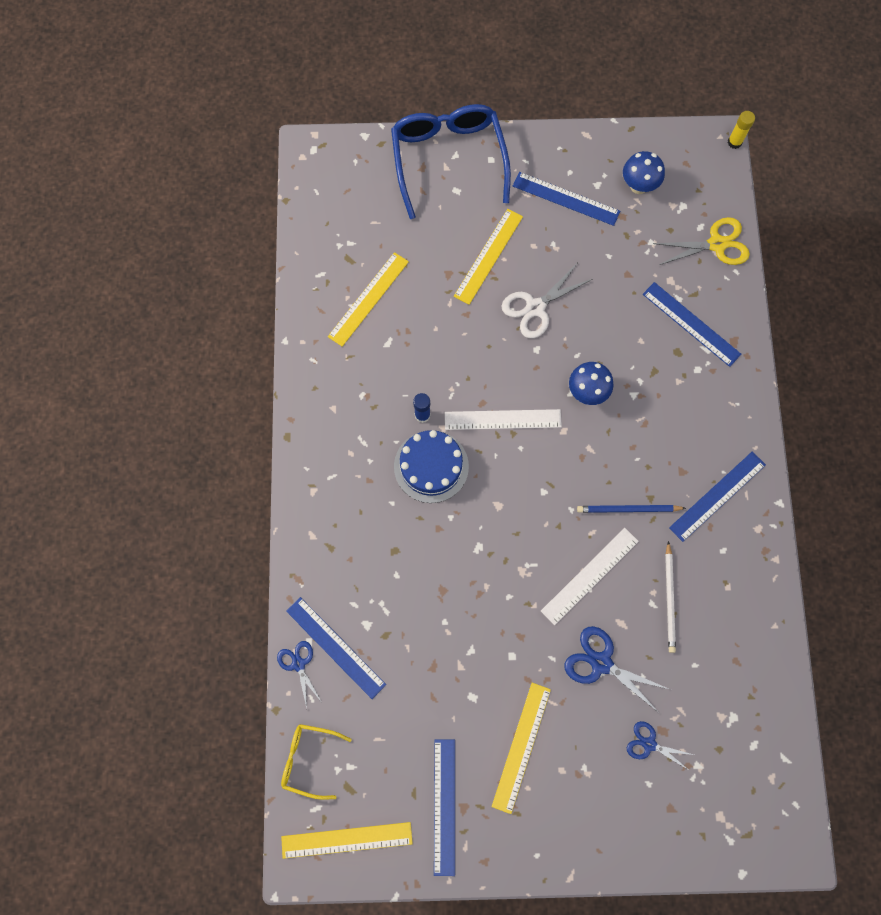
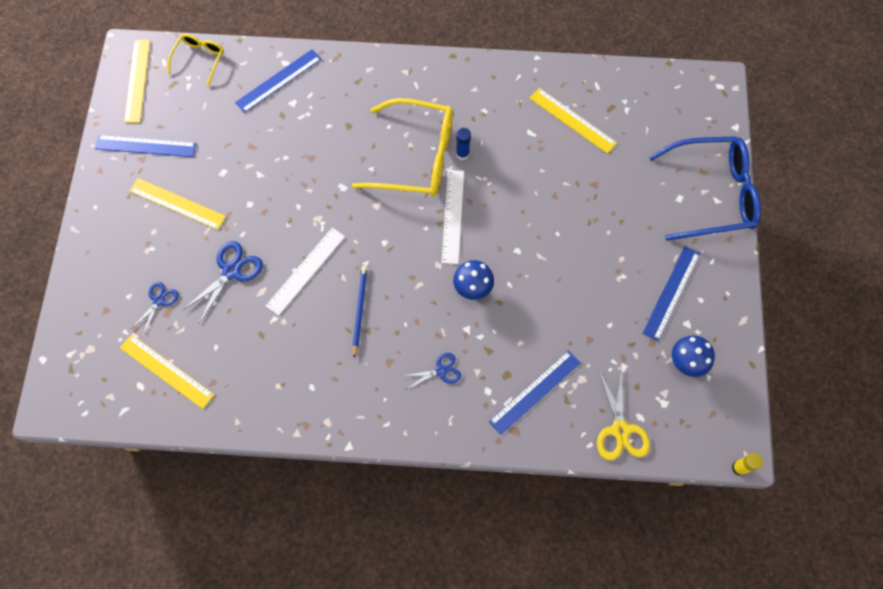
camera: 95 degrees right, 5 degrees down
(298, 664) = (270, 56): blue scissors -> blue scissors (441, 371)
(431, 466) = (416, 157): blue cake -> yellow glasses
(488, 256) = (611, 219): yellow ruler -> yellow ruler (166, 371)
(535, 307) = (558, 253): white scissors -> none
(589, 575) = (306, 271): white ruler -> white ruler turned 75 degrees clockwise
(669, 599) = (275, 334): white pencil -> none
(717, 496) = (362, 389): blue ruler -> none

